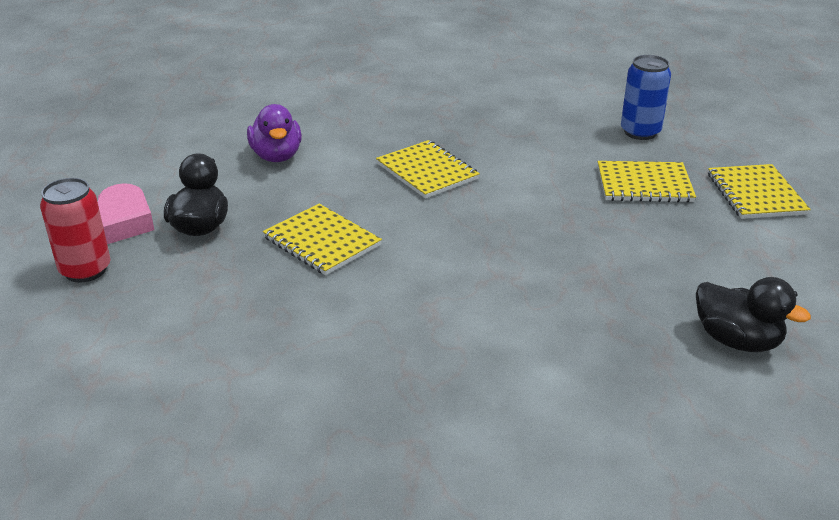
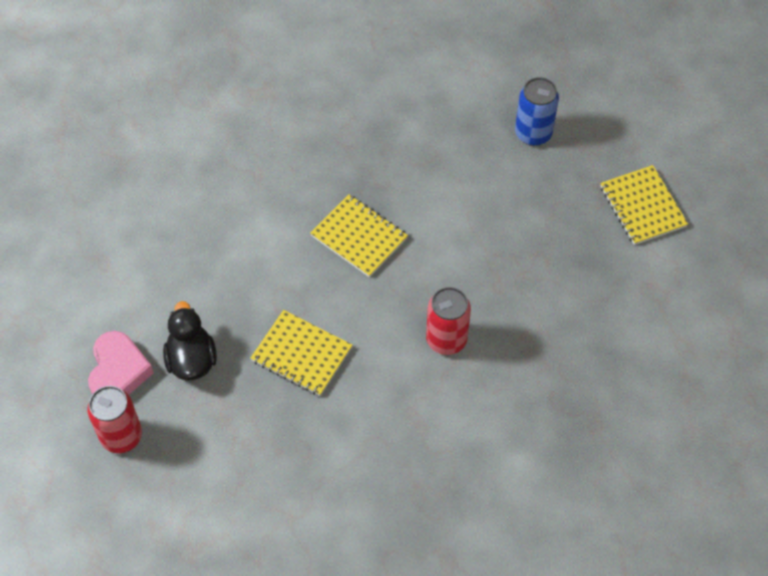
camera: 15 degrees left, 25 degrees up
(276, 156) = (216, 244): purple duck -> none
(494, 256) = (446, 339): none -> red can
(644, 184) = (549, 213): yellow notebook -> none
(737, 341) = (645, 394): black duck -> none

